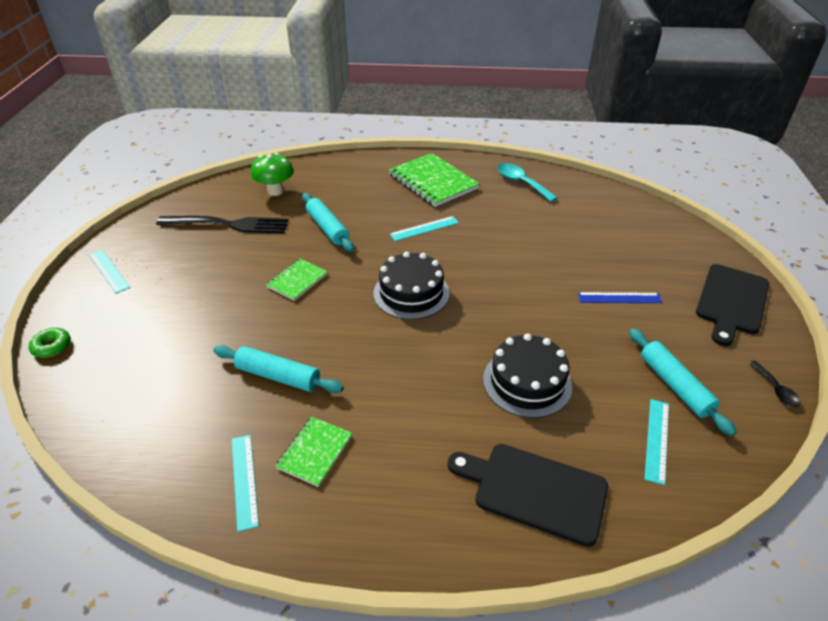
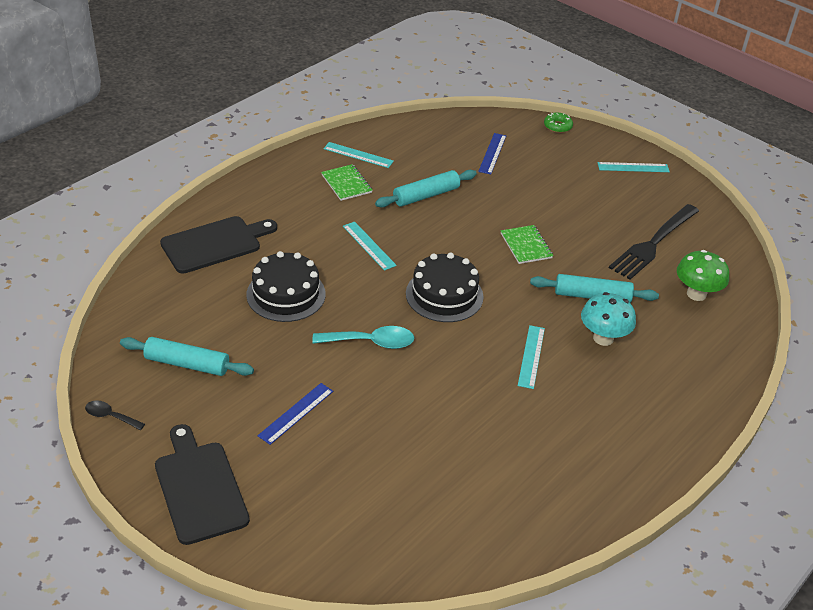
camera: 125 degrees right, 0 degrees up
(150, 368) = (492, 153): none -> blue ruler
(368, 209) = (603, 338): none -> turquoise mushroom
(433, 181) = (619, 417): green notebook -> none
(521, 183) = (550, 493): turquoise spoon -> turquoise spoon (371, 342)
(657, 440) = (169, 318): turquoise ruler -> turquoise ruler (368, 246)

